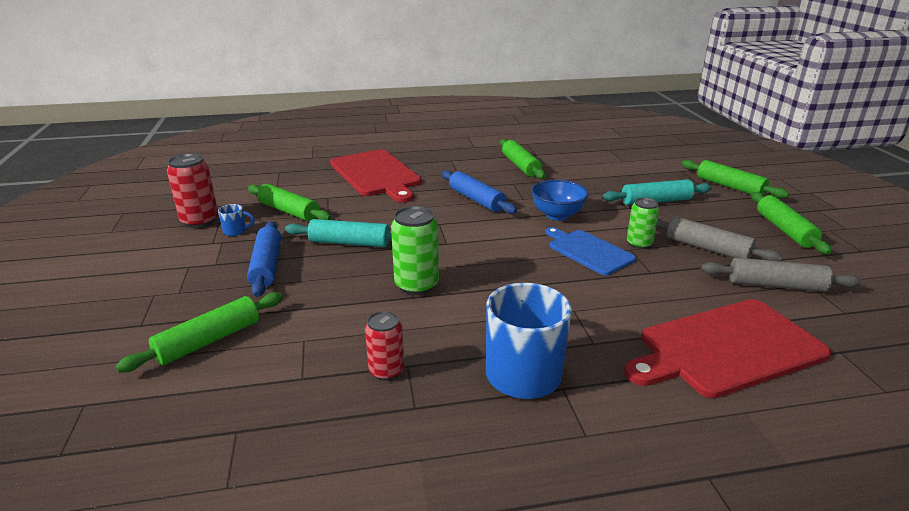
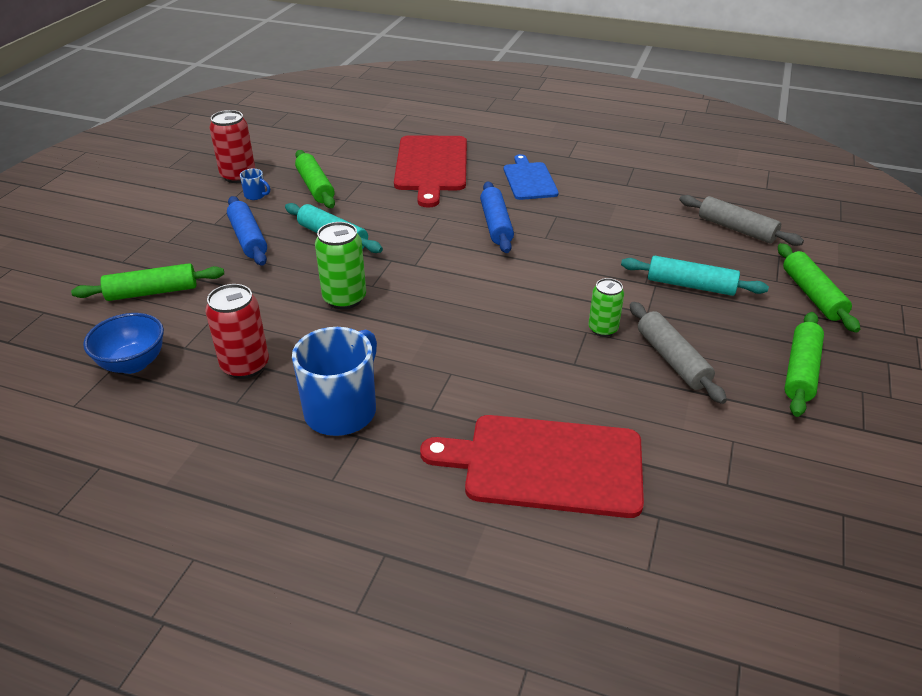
camera: 30 degrees right, 10 degrees up
(267, 266) = (248, 238): blue rolling pin -> blue rolling pin turned 45 degrees counterclockwise
(386, 371) = (245, 366): red can -> red can, size x1.53
(520, 166) = (590, 196): green rolling pin -> none
(557, 215) = (557, 268): blue bowl -> blue bowl (133, 363)
(588, 251) = (539, 319): blue cutting board -> blue cutting board (529, 180)
(776, 285) = (691, 427): grey rolling pin -> grey rolling pin (736, 229)

